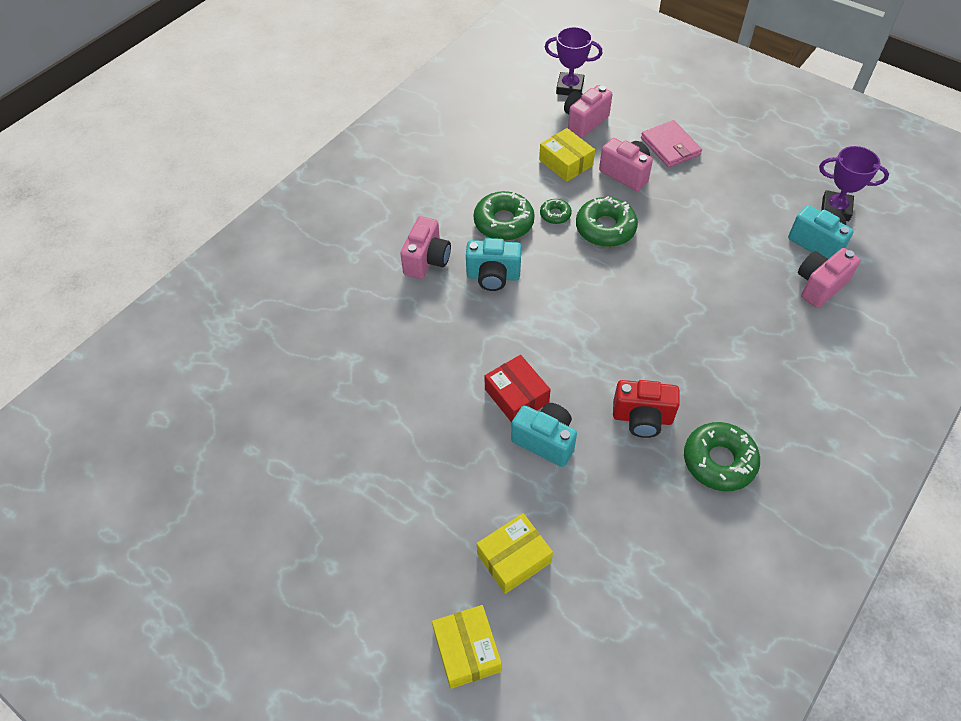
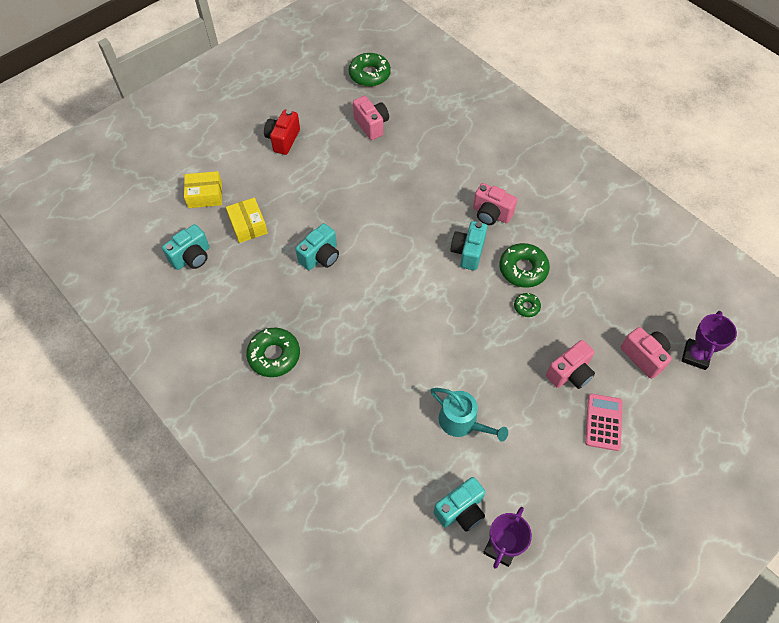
camera: 100 degrees right, 5 degrees up
(516, 396) = (359, 247): red box -> none
(566, 163) = (589, 328): yellow box -> none
(598, 629) = (192, 257): none -> turquoise camera
(605, 228) = (505, 340): green donut -> green donut (369, 74)
(642, 418) = (321, 317): red camera -> red camera (283, 140)
(670, 146) = (603, 422): pink wallet -> pink calculator
(721, 254) = (462, 422): none -> turquoise watering can
(819, 286) = (411, 491): pink camera -> pink camera (371, 125)

